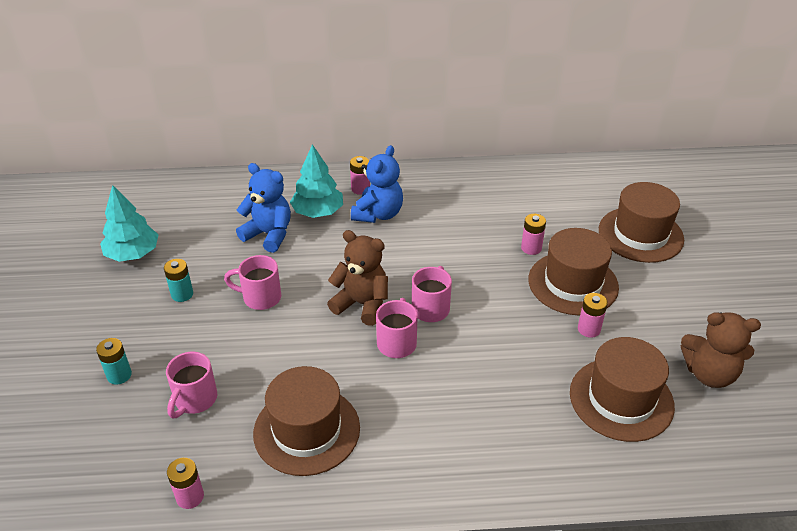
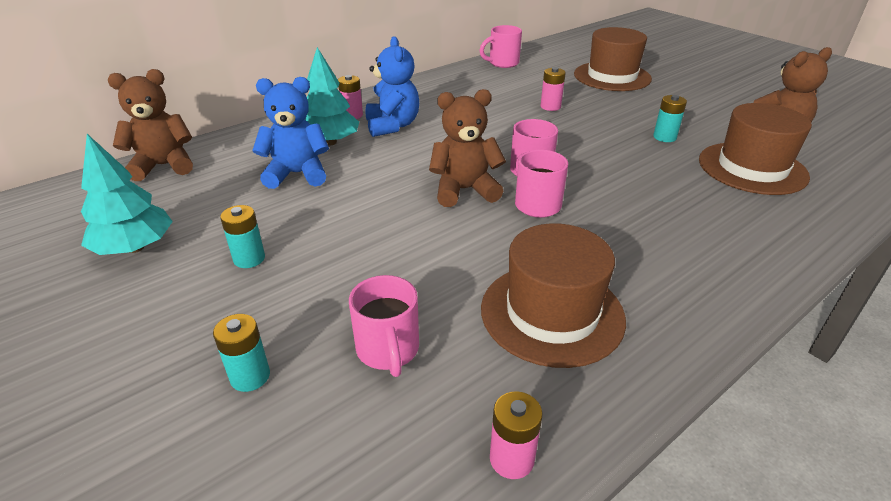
camera: 35 degrees left, 5 degrees down
(197, 188) = (164, 166): none -> brown teddy bear
(260, 297) = (351, 225): pink mug -> pink mug (502, 63)
(573, 283) = (611, 116): brown hat -> none
(589, 329) = (664, 137): pink battery -> turquoise battery

